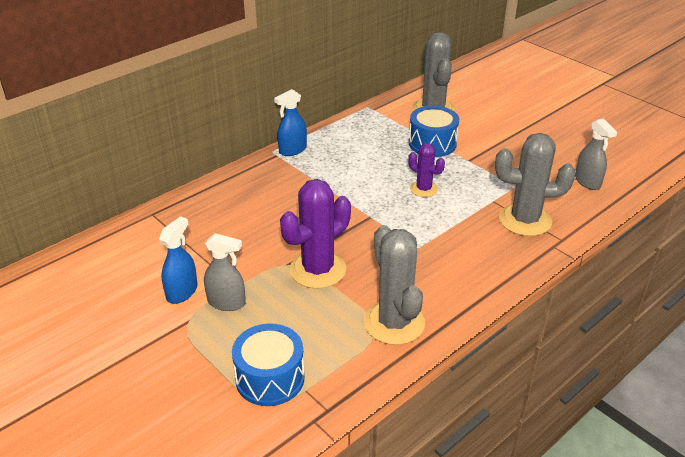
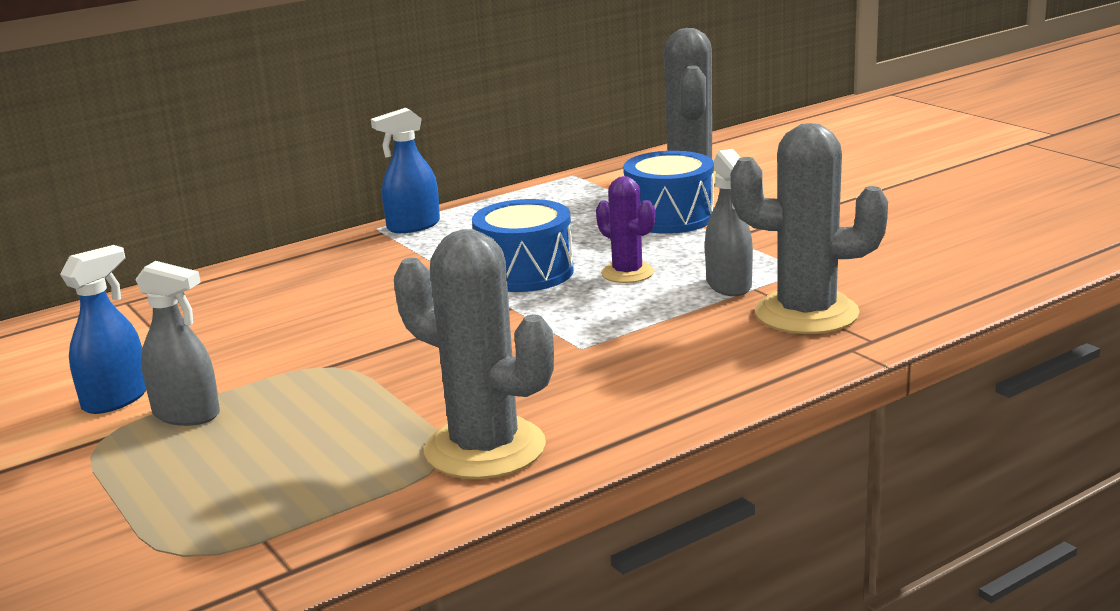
camera: 10 degrees right, 15 degrees down
(270, 378) = (205, 520): blue drum -> blue drum (525, 272)
(318, 270) = (377, 374): purple cactus -> none
(394, 323) = (485, 449): grey cactus -> grey cactus turned 45 degrees counterclockwise
(587, 182) = (952, 264): grey spray bottle -> grey spray bottle (729, 285)

